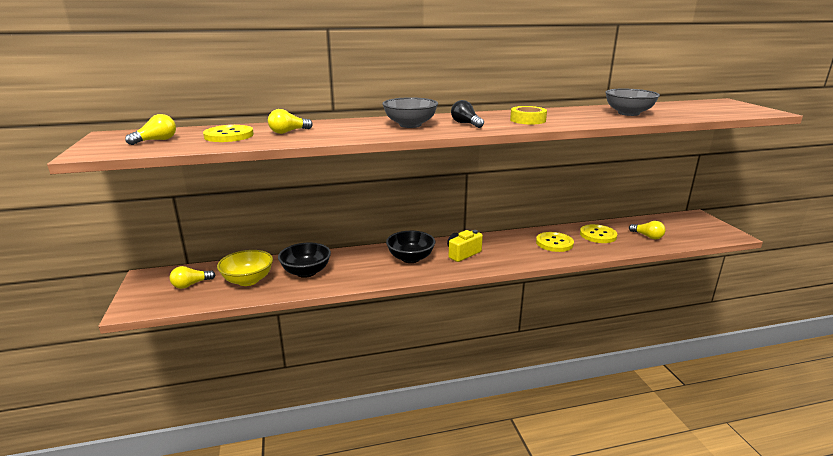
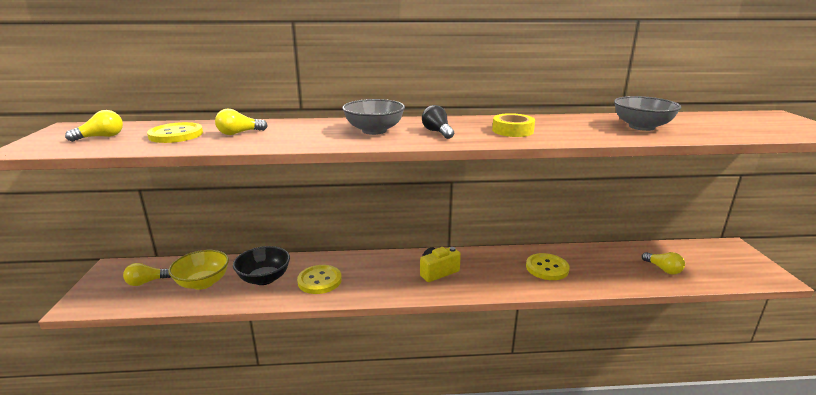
camera: 10 degrees right, 0 degrees up
(410, 258) = (379, 272): black bowl -> none
(598, 235) = (602, 262): yellow button -> yellow button (319, 281)

